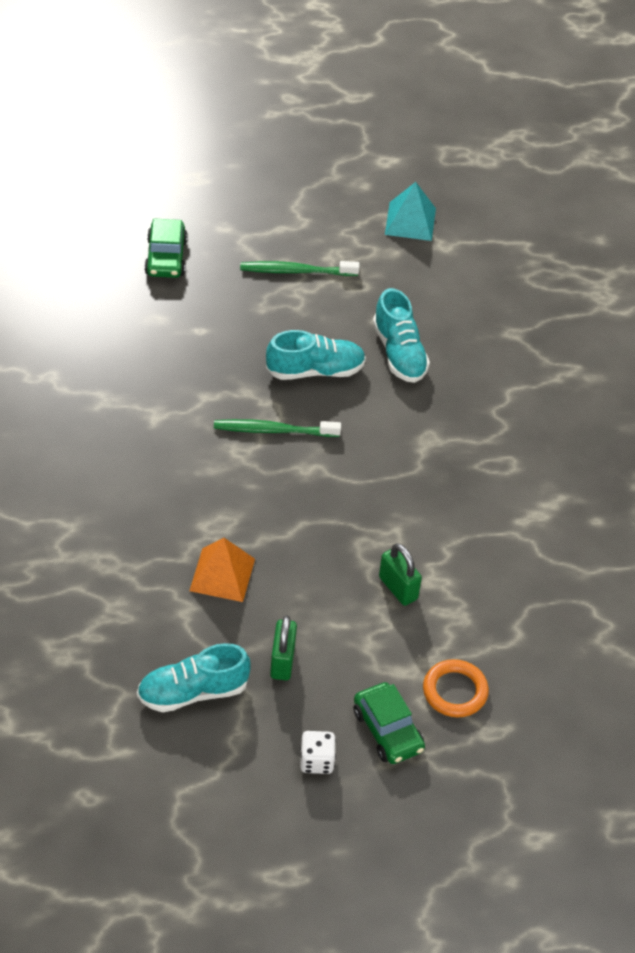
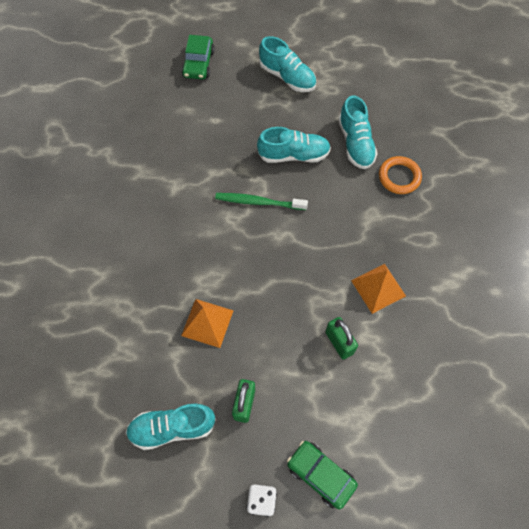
camera: 10 degrees right, 15 degrees up
(295, 271) = (287, 77): green toothbrush -> turquoise shoe
(388, 730) = (320, 475): green car -> green car turned 150 degrees clockwise
(410, 221) = (371, 42): turquoise pyramid -> none
(444, 524) = (378, 288): none -> orange pyramid
(455, 691) = (376, 441): orange ring -> orange ring (399, 177)

